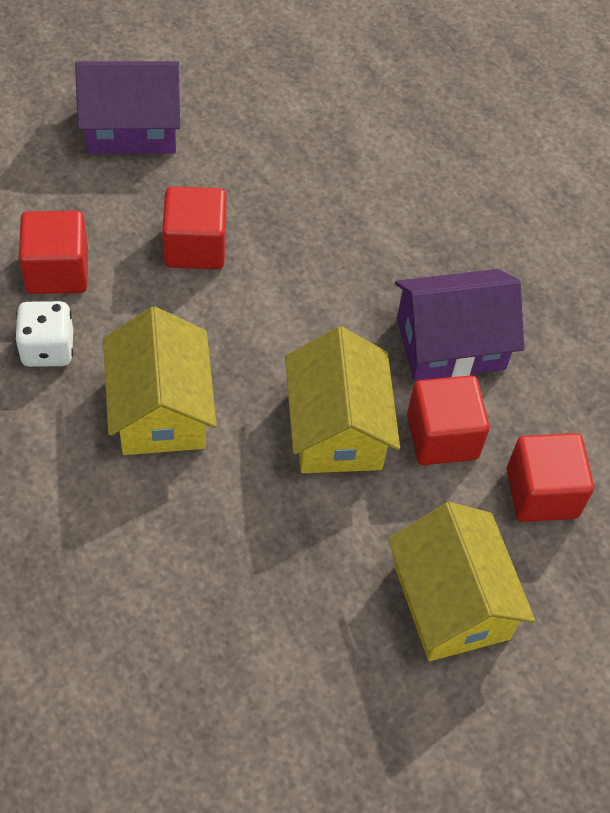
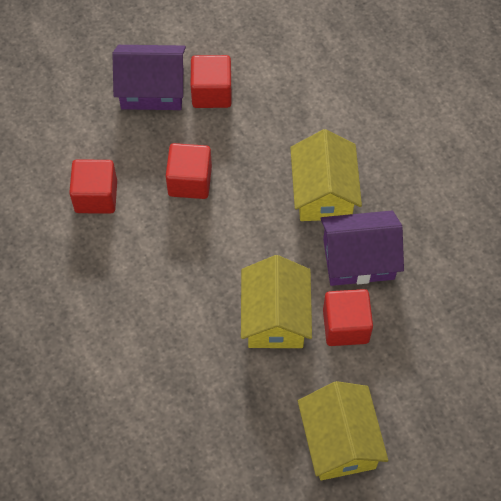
camera: 10 degrees right, 5 degrees up
(47, 349) = (87, 253): white dice -> none
(160, 409) = (159, 298): yellow house -> yellow house (323, 192)
(542, 493) = (409, 369): red cube -> red cube (211, 93)

